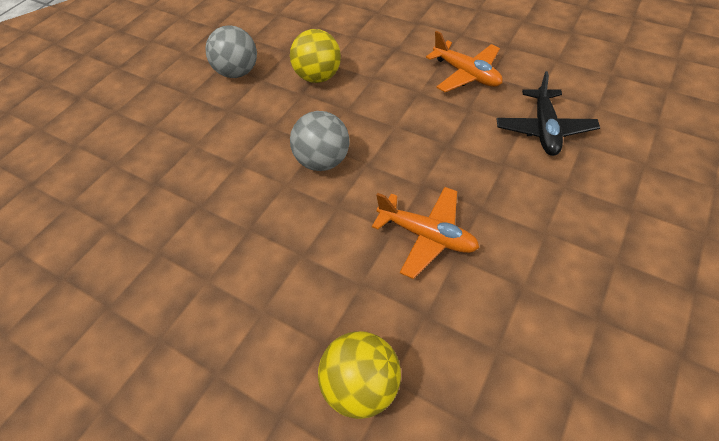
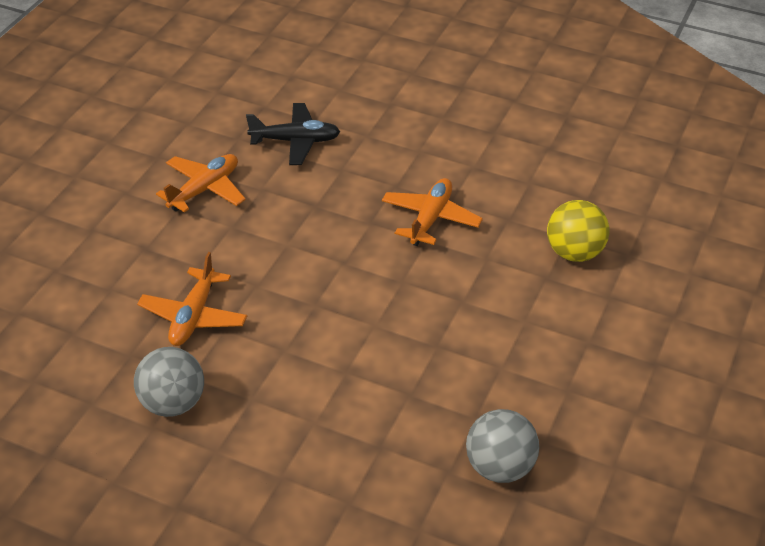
camera: 100 degrees left, 10 degrees down
(318, 77) = (194, 316): yellow ball -> orange plane
(323, 161) = (340, 297): grey ball -> grey ball (500, 467)

